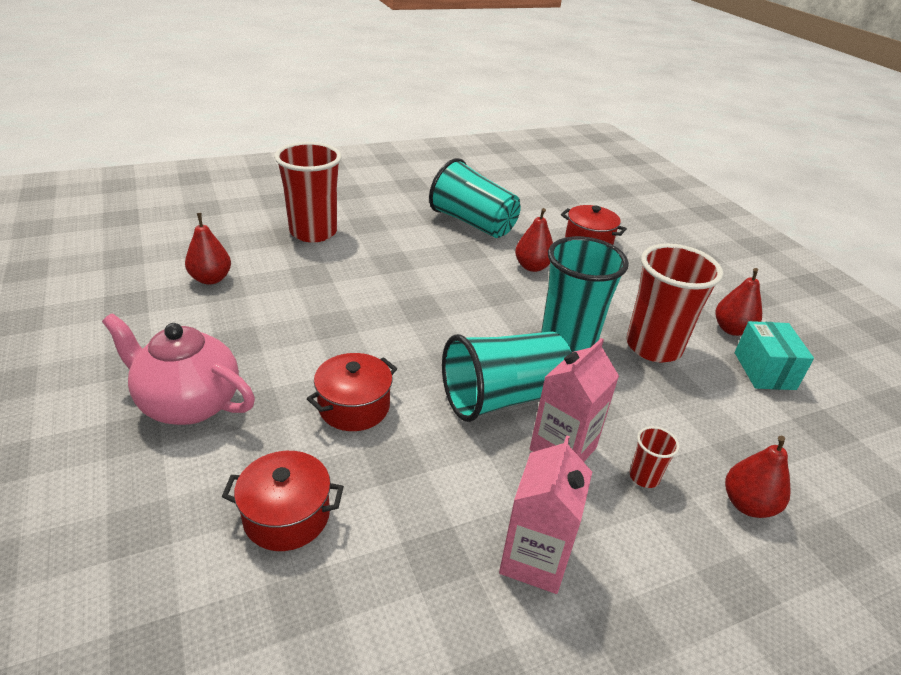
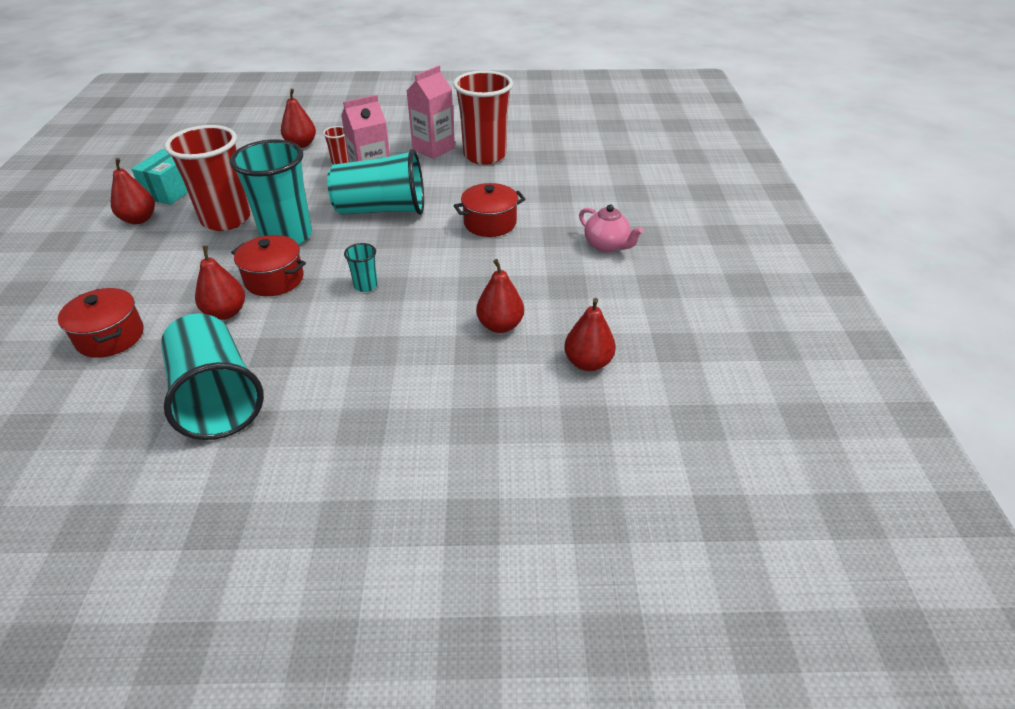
camera: 155 degrees left, 5 degrees up
(189, 403) = (606, 245): pink teapot -> pink teapot, size x0.60
(287, 516) = (551, 183): red pot -> red pot (274, 279)
(296, 294) = (500, 325): none -> red pear
(313, 232) = (445, 422): red cup -> red cup (484, 156)
(441, 306) = (366, 286): none -> turquoise cup

